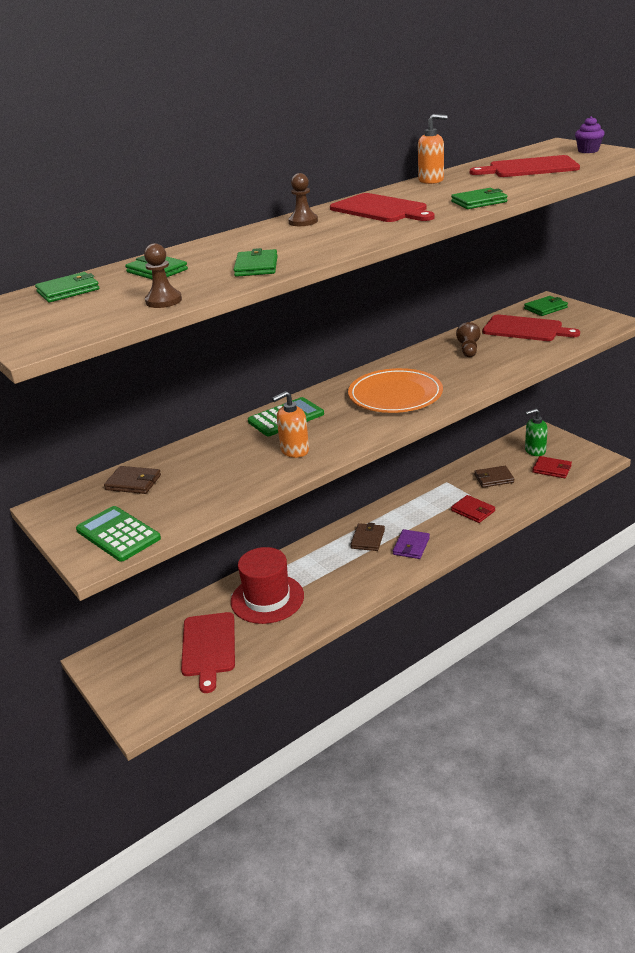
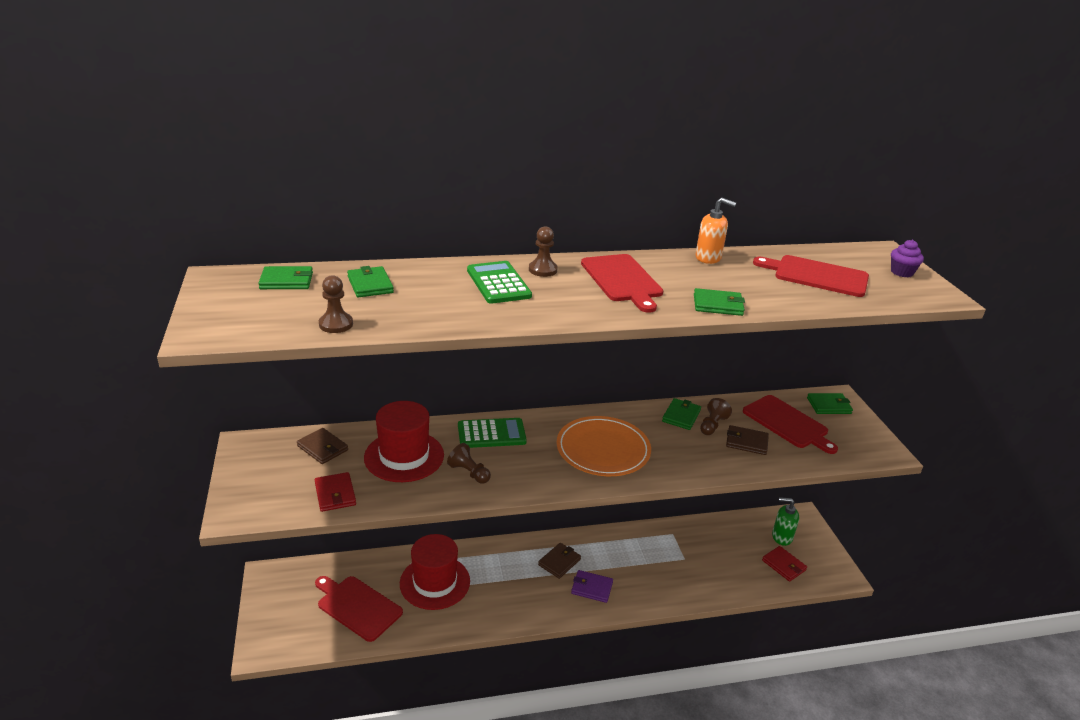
camera: 20 degrees right, 0 degrees up
(118, 534) = (270, 496): green calculator -> green calculator (498, 283)
(208, 647) = (357, 606): red cutting board -> red cutting board turned 105 degrees clockwise
(220, 460) = (404, 456): none -> red hat
(256, 266) = (446, 312): green wallet -> green wallet (681, 416)
(294, 450) = (469, 473): orange soap dispenser -> brown pawn
(411, 546) = (591, 588): purple wallet -> purple wallet turned 60 degrees clockwise
(473, 511) = (674, 577): red wallet -> red wallet (335, 494)
(493, 478) = (719, 550): brown wallet -> brown wallet (746, 442)

